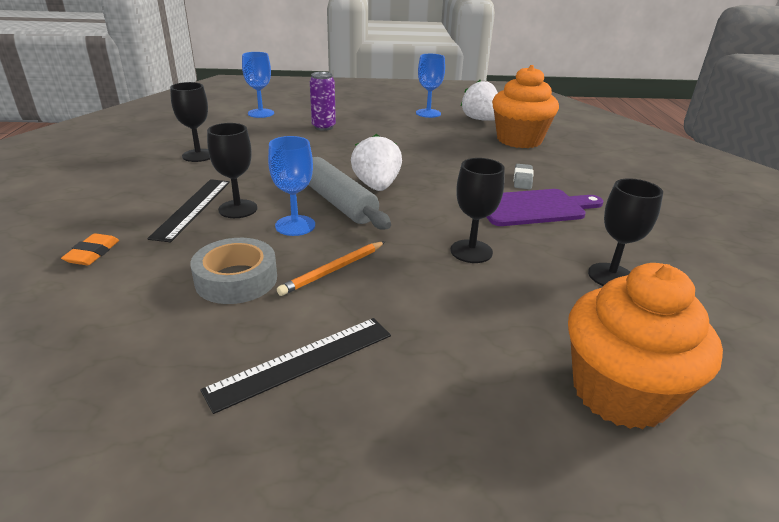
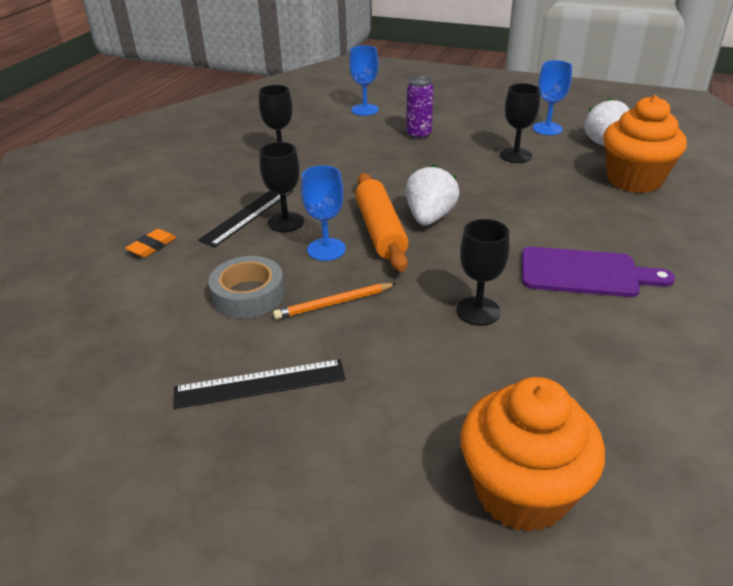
camera: 25 degrees right, 5 degrees up
(338, 202) = (380, 230): grey rolling pin -> orange rolling pin
(522, 180) = (598, 235): grey eraser -> none
(611, 276) = (611, 372): black goblet -> black goblet (515, 155)

